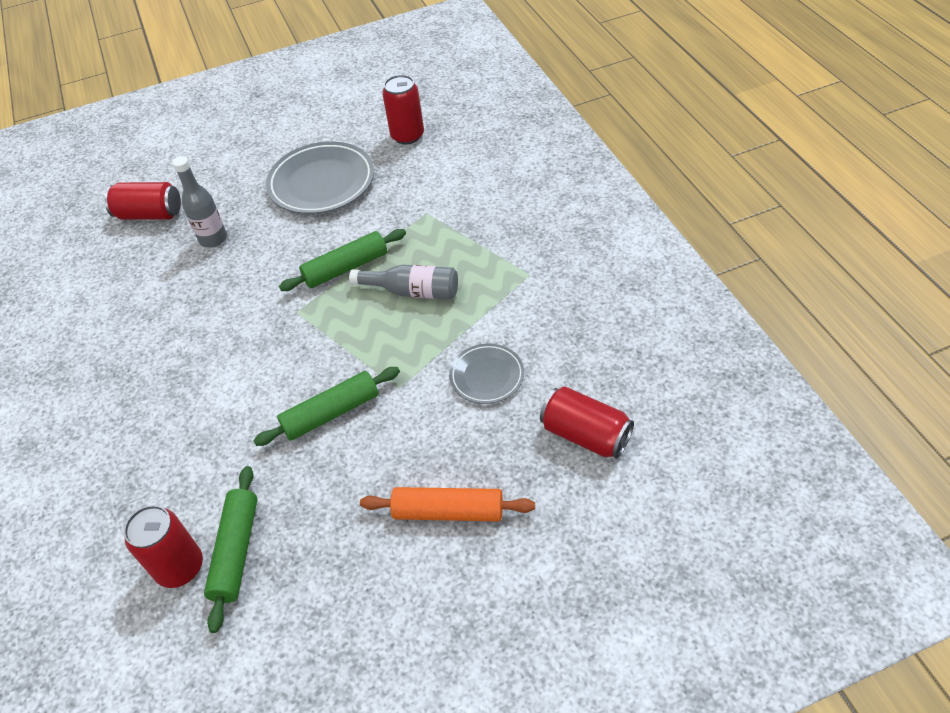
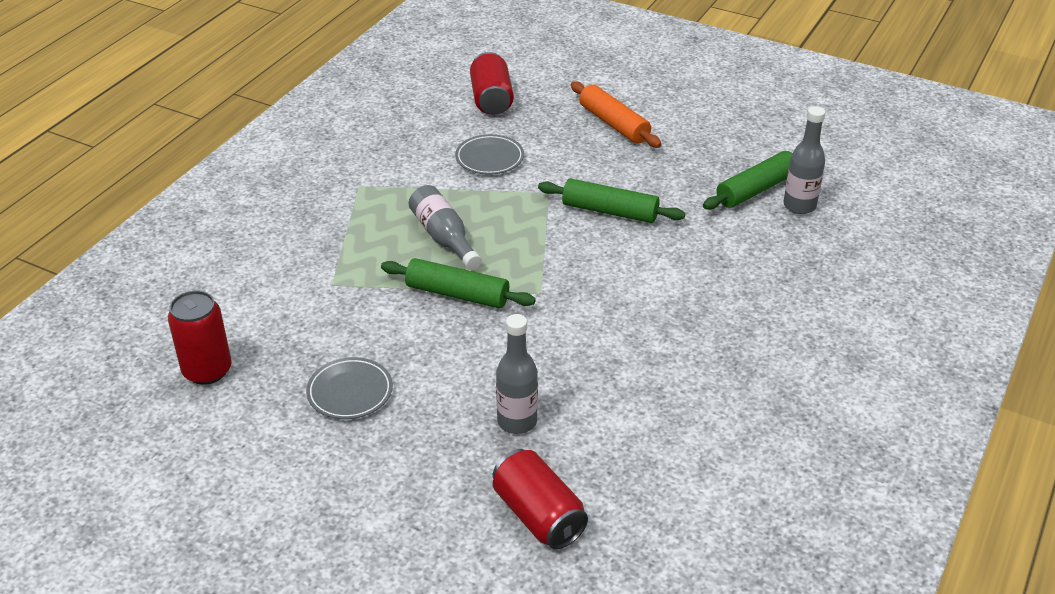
camera: 135 degrees left, 10 degrees down
(180, 567) = (799, 206): red can -> grey bottle
(322, 183) = (350, 392): grey plate -> grey plate, size x0.56

